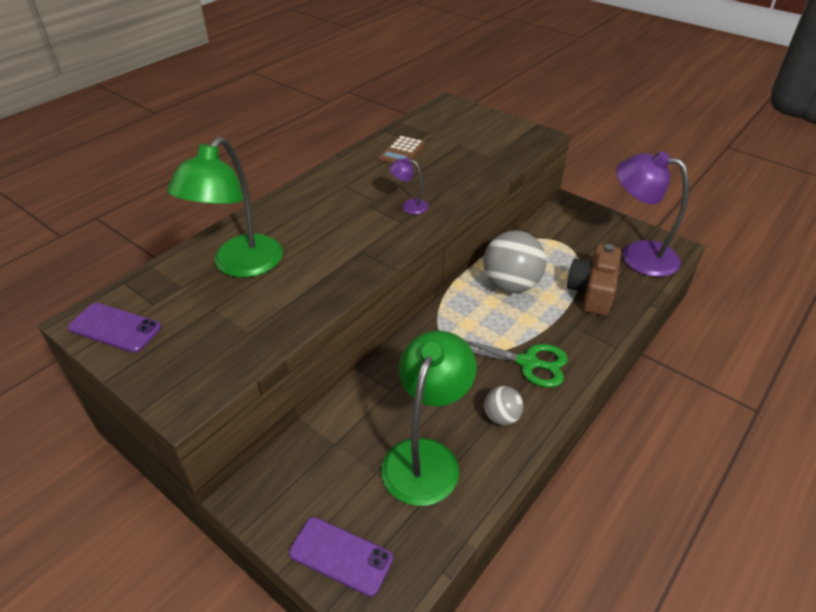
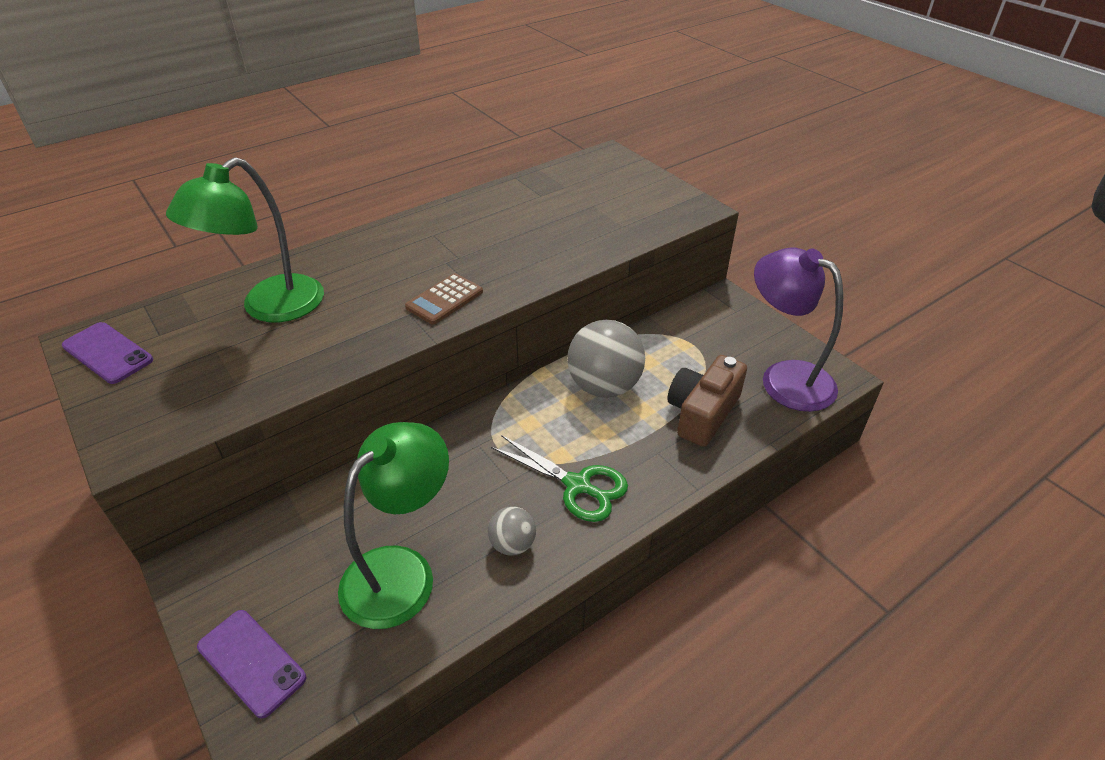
camera: 15 degrees right, 0 degrees up
(402, 152) = (520, 205): brown calculator -> brown calculator (444, 299)
(409, 206) = (492, 270): purple lamp -> none

